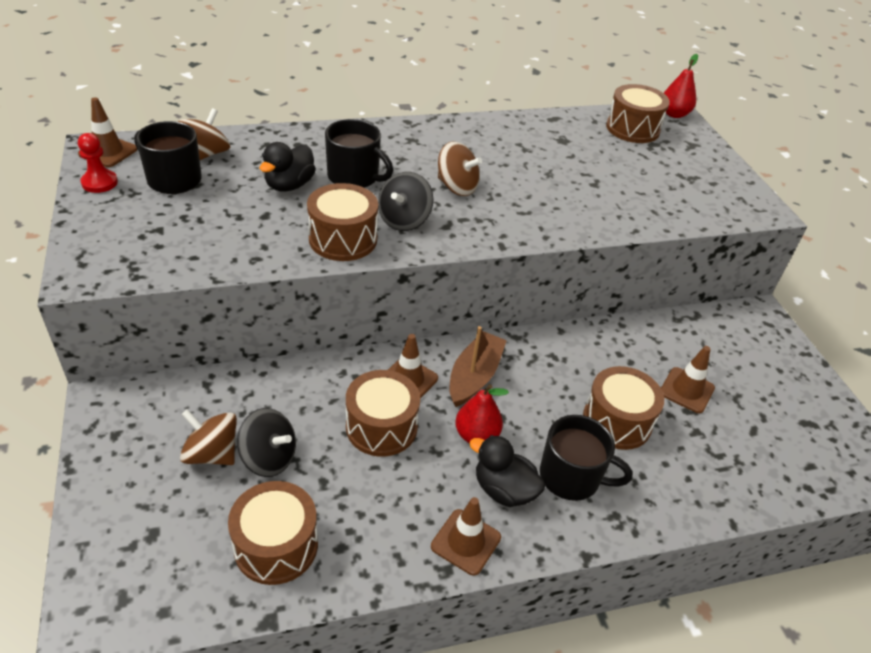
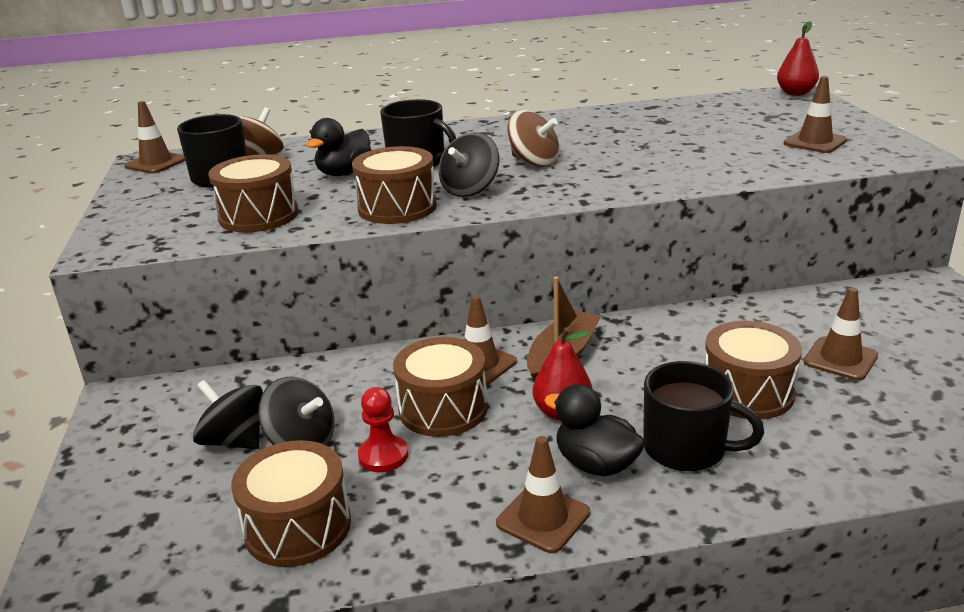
camera: 10 degrees right, 15 degrees down
(99, 183) = (141, 184): red pawn -> red pawn (383, 456)
(212, 453) = (234, 440): brown spinning top -> black spinning top
(632, 128) = (745, 107): brown drum -> brown drum (259, 216)
(688, 184) = (815, 142): none -> brown traffic cone

